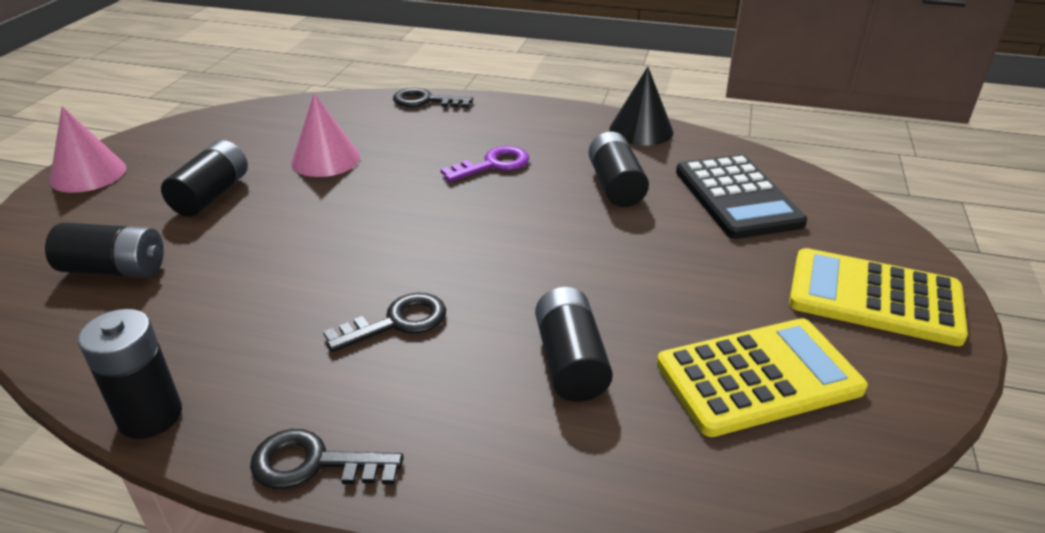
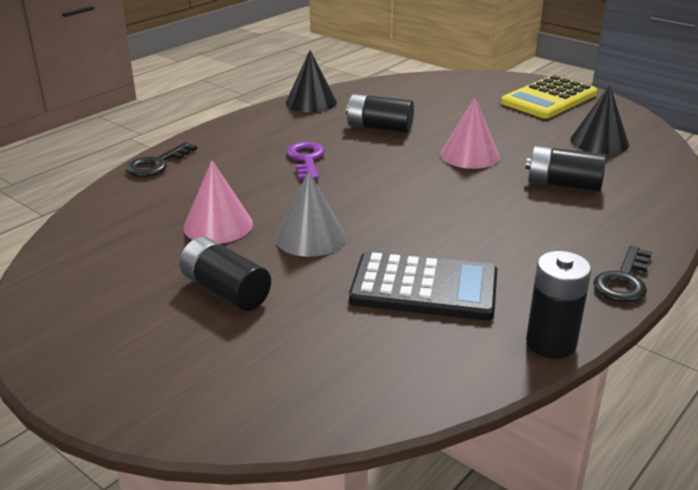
camera: 65 degrees left, 5 degrees down
(88, 174) = (88, 370): pink cone -> pink cone (469, 155)
(114, 269) = (322, 355): black battery -> none
(325, 210) = (310, 237): none -> grey cone
(397, 322) = (492, 231): black key -> none
(737, 197) = (426, 100): black calculator -> black calculator (424, 288)
(758, 377) = (599, 141): yellow calculator -> black cone

